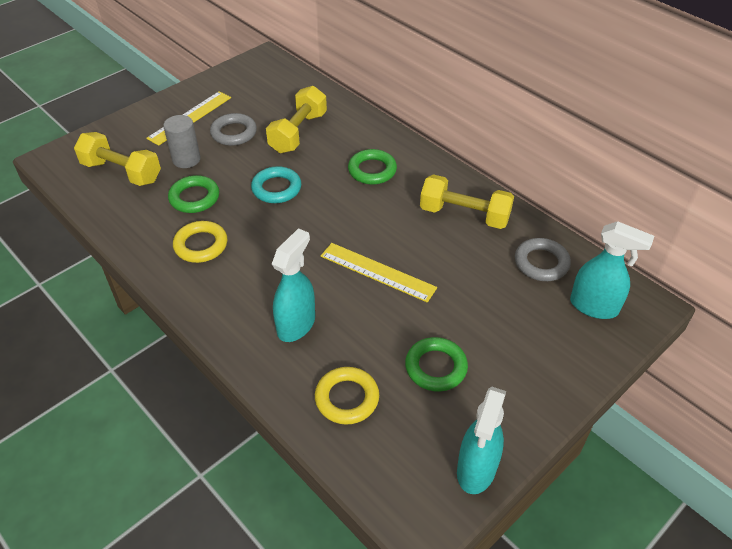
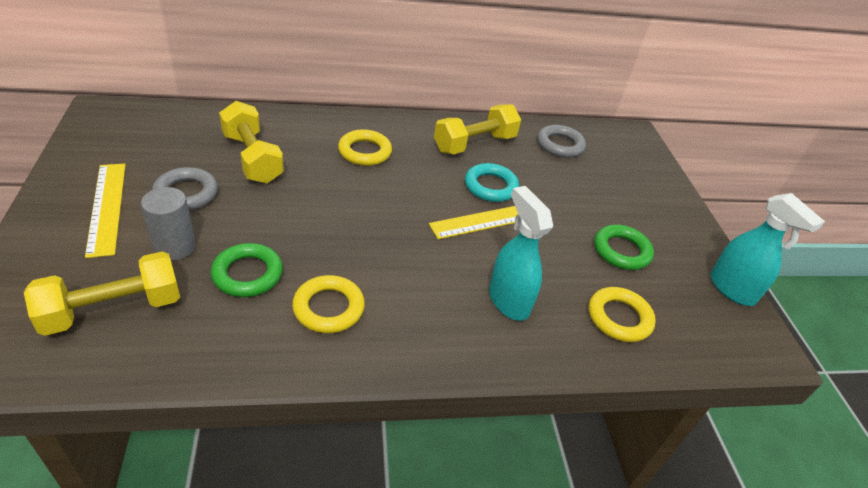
camera: 60 degrees left, 5 degrees down
(276, 188) = (313, 214): turquoise ring -> turquoise ring (490, 186)
(372, 170) = (364, 152): green ring -> yellow ring
(594, 307) = (620, 151): turquoise spray bottle -> none

